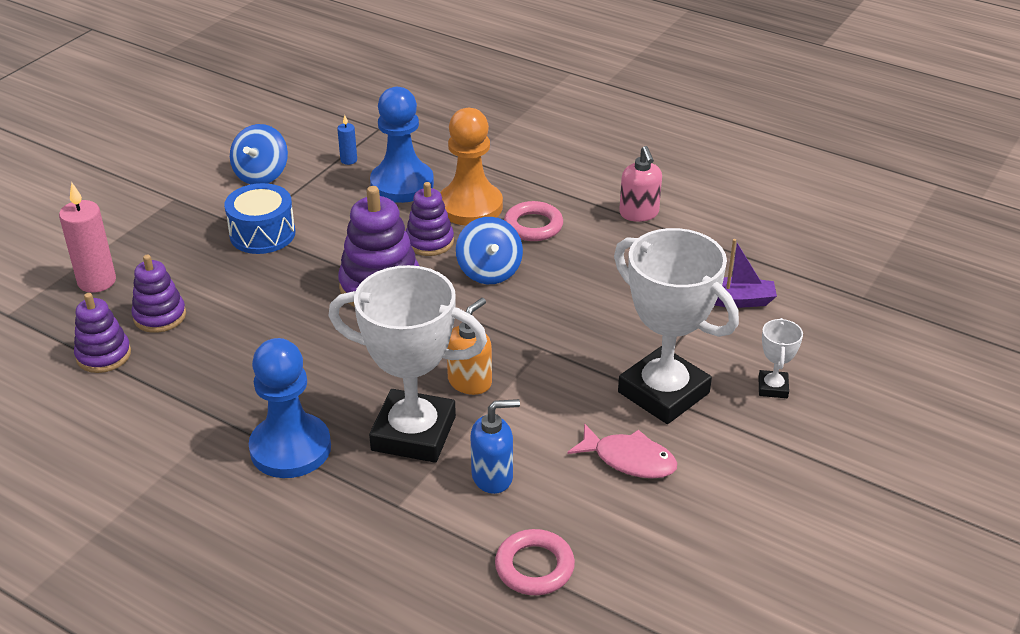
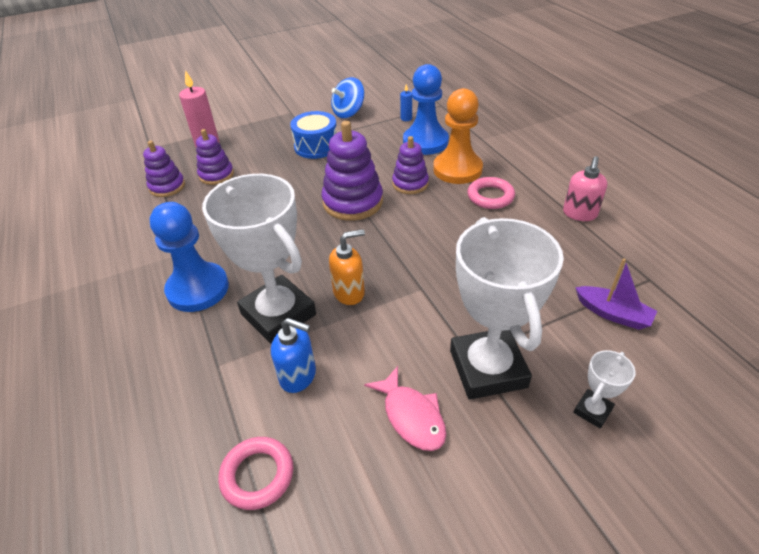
camera: 35 degrees right, 5 degrees up
(489, 271) = (432, 217): blue spinning top -> none

